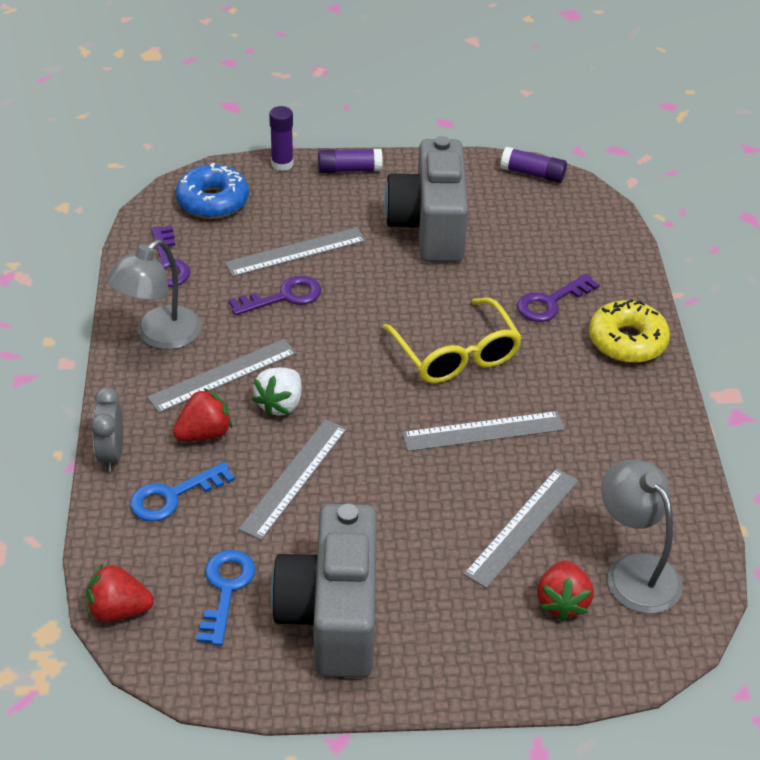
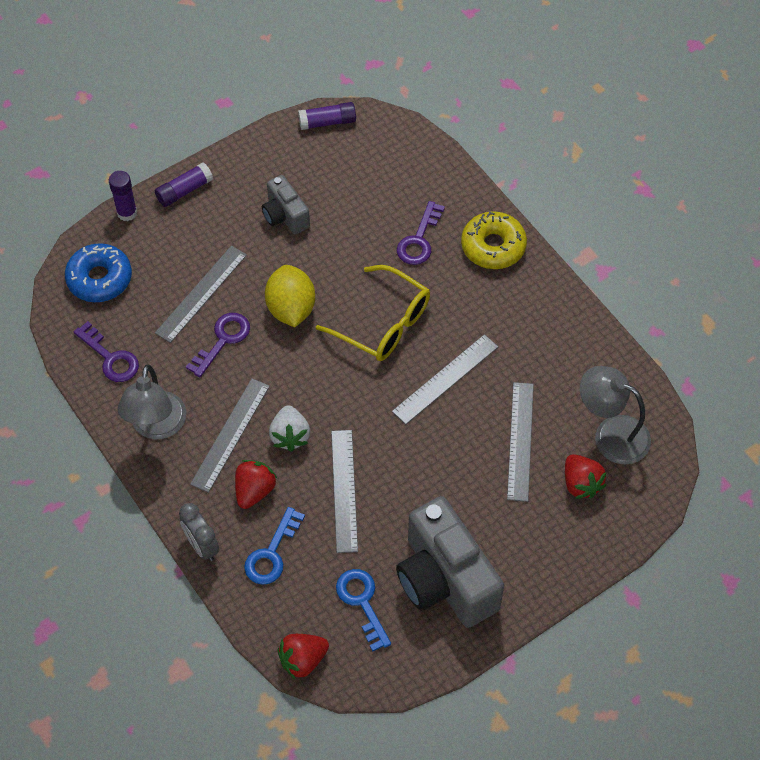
camera: 30 degrees left, 15 degrees up
(372, 301) = (291, 308): none -> yellow lemon
(429, 227) = (285, 216): grey camera -> grey camera, size x0.53

